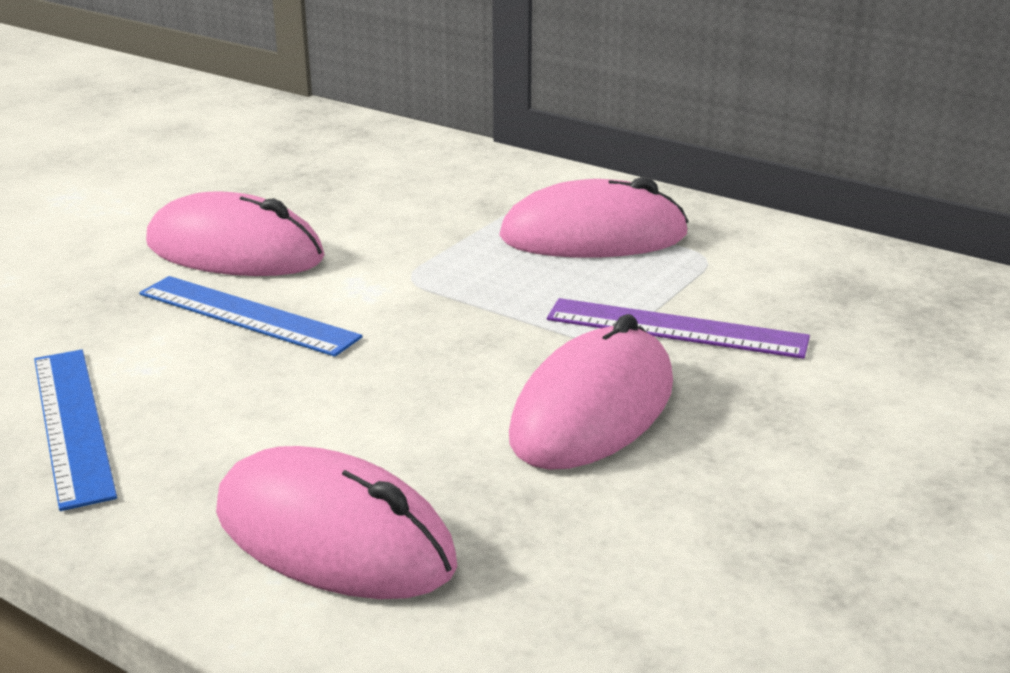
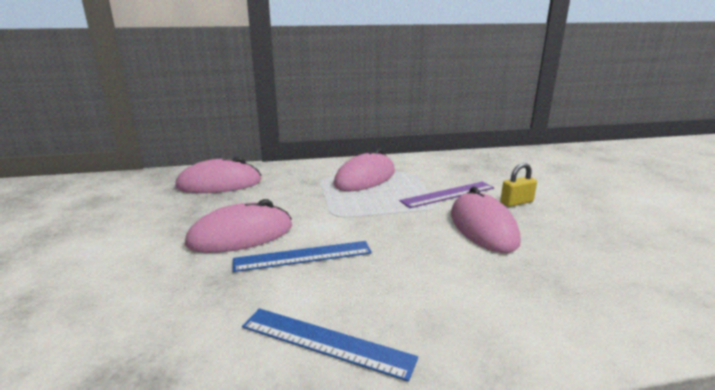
camera: 45 degrees left, 5 degrees down
(333, 538) = (516, 313): pink mouse -> pink mouse (219, 184)
(779, 404) = (516, 202): none -> yellow padlock

